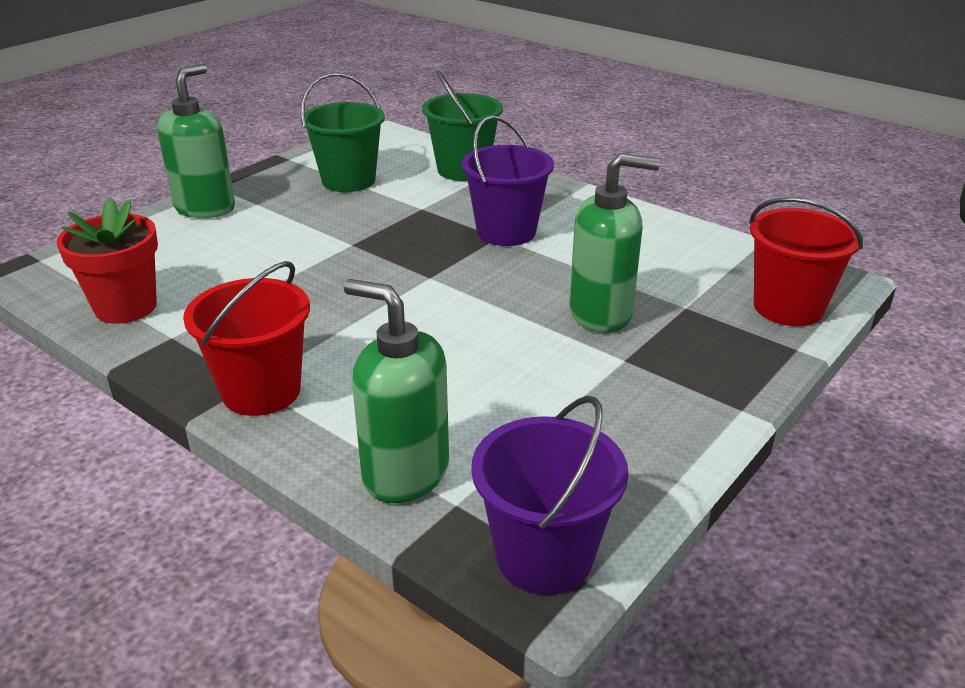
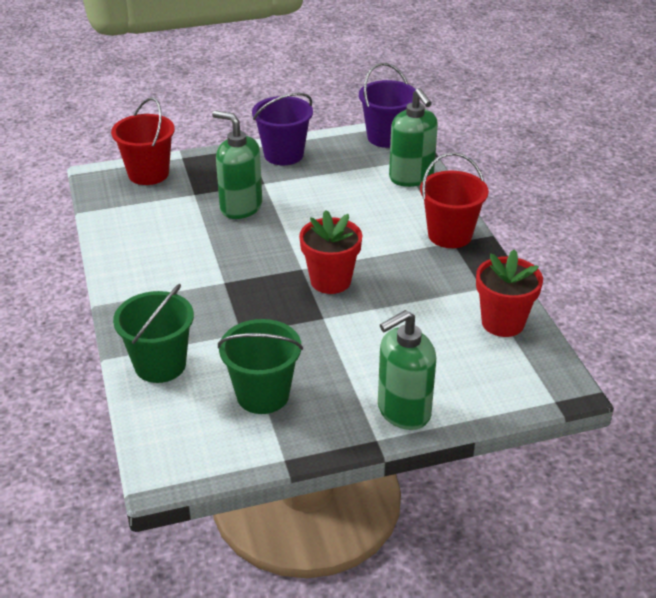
camera: 145 degrees left, 5 degrees up
(380, 276) = (330, 281): none -> red flower pot
(506, 232) = (214, 283): purple bucket -> purple bucket (283, 154)

